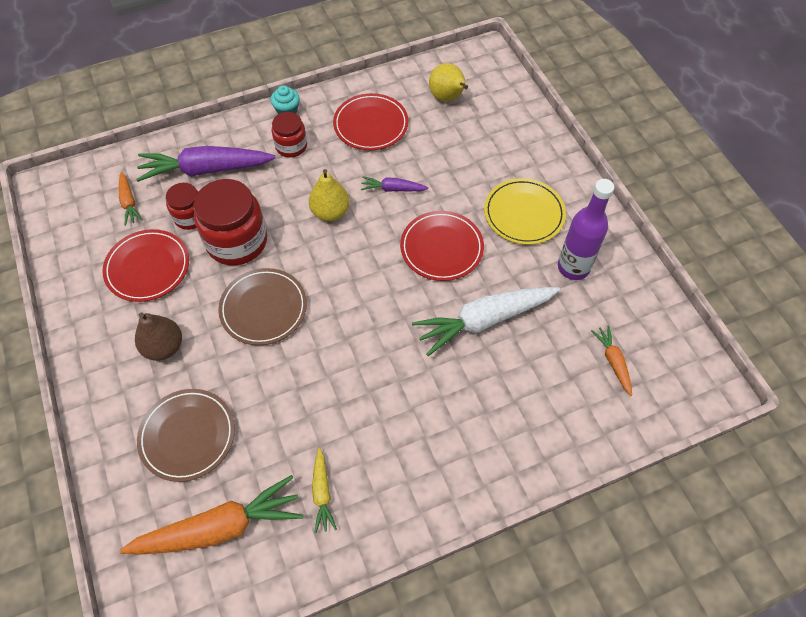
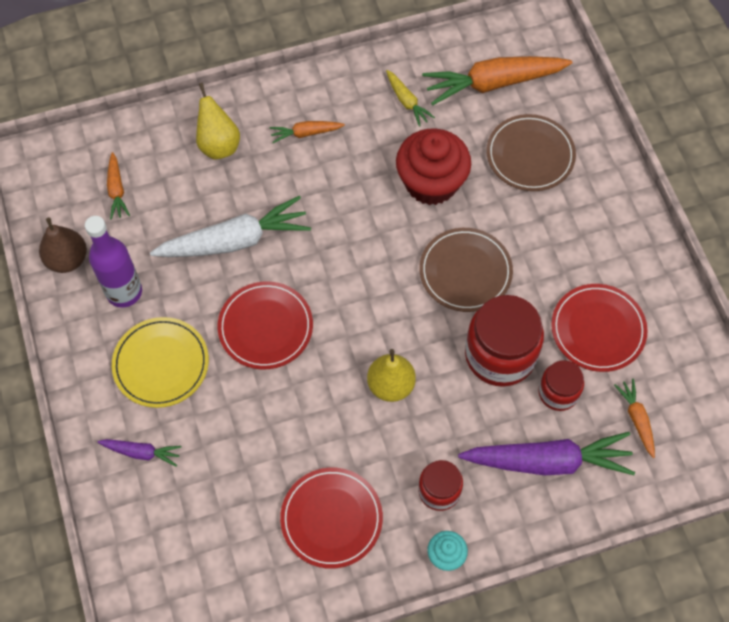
camera: 175 degrees left, 5 degrees up
(164, 347) = (565, 239): brown pear -> brown pear (67, 259)
(295, 395) = (431, 183): none -> red cupcake
(322, 493) = (406, 101): yellow carrot -> yellow carrot turned 150 degrees clockwise
(393, 189) = (312, 412): purple carrot -> purple carrot (141, 452)
(432, 442) = (306, 133): none -> orange carrot
(447, 98) = (219, 559): yellow pear -> yellow pear (218, 145)

